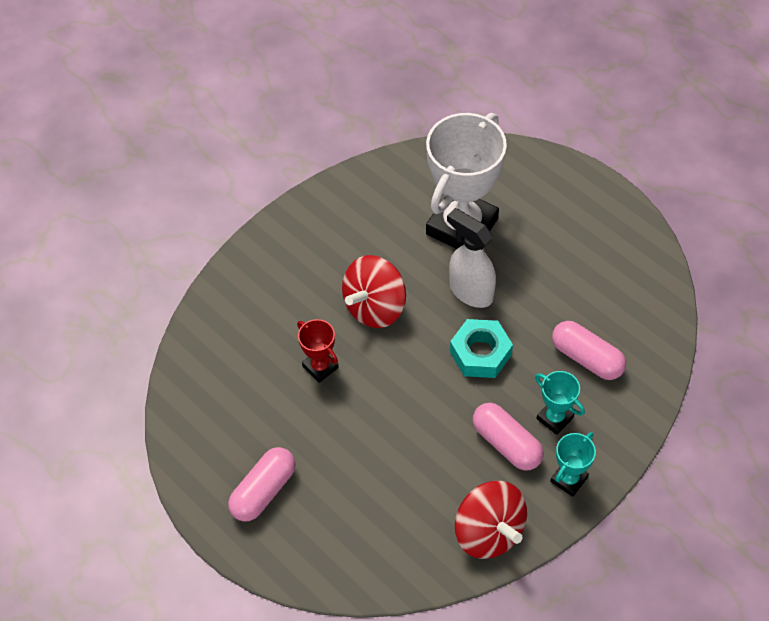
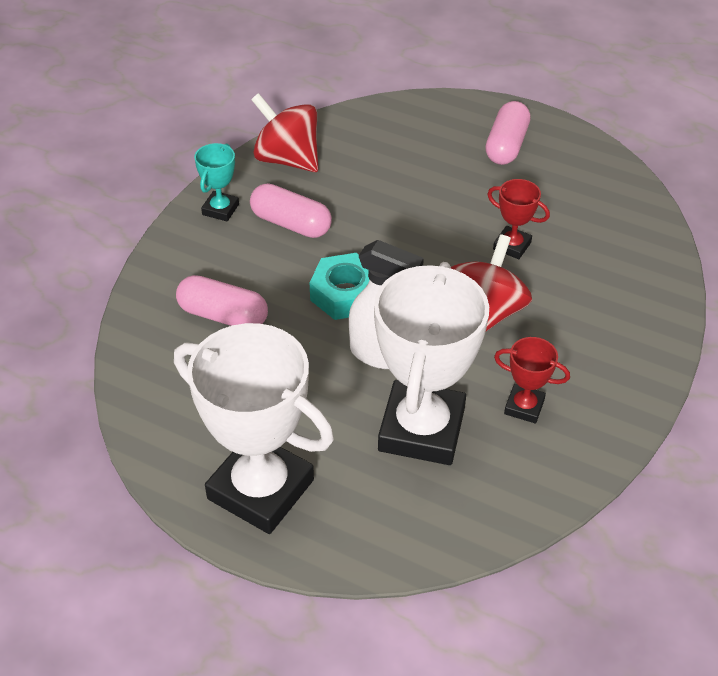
camera: 160 degrees right, 10 degrees down
(382, 225) = (524, 407): none -> red trophy
(555, 418) = (246, 254): turquoise trophy -> none
(585, 212) = (261, 489): none -> white trophy

